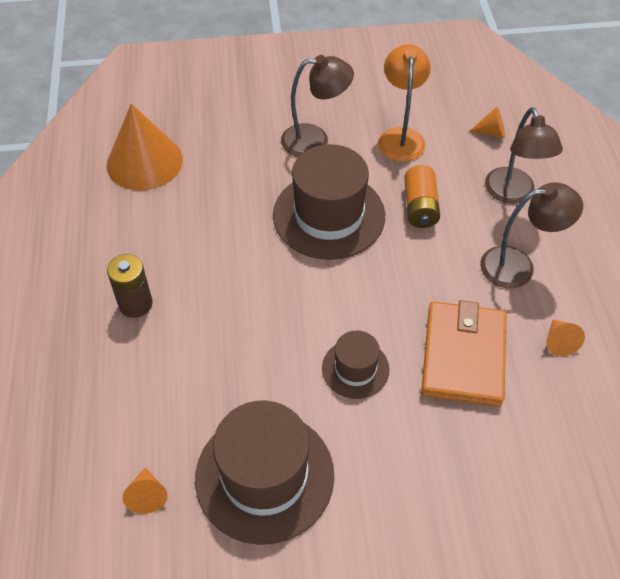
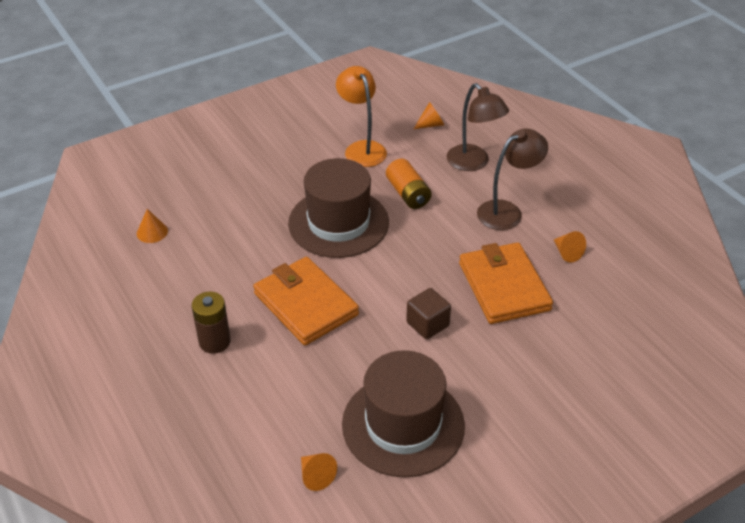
camera: 25 degrees left, 10 degrees down
(144, 162) = (152, 232): orange cone -> orange cone, size x0.43
(245, 296) = (305, 304): none -> orange wallet
(315, 140) = (292, 171): brown lamp -> none
(355, 369) = (427, 324): brown hat -> brown cube

